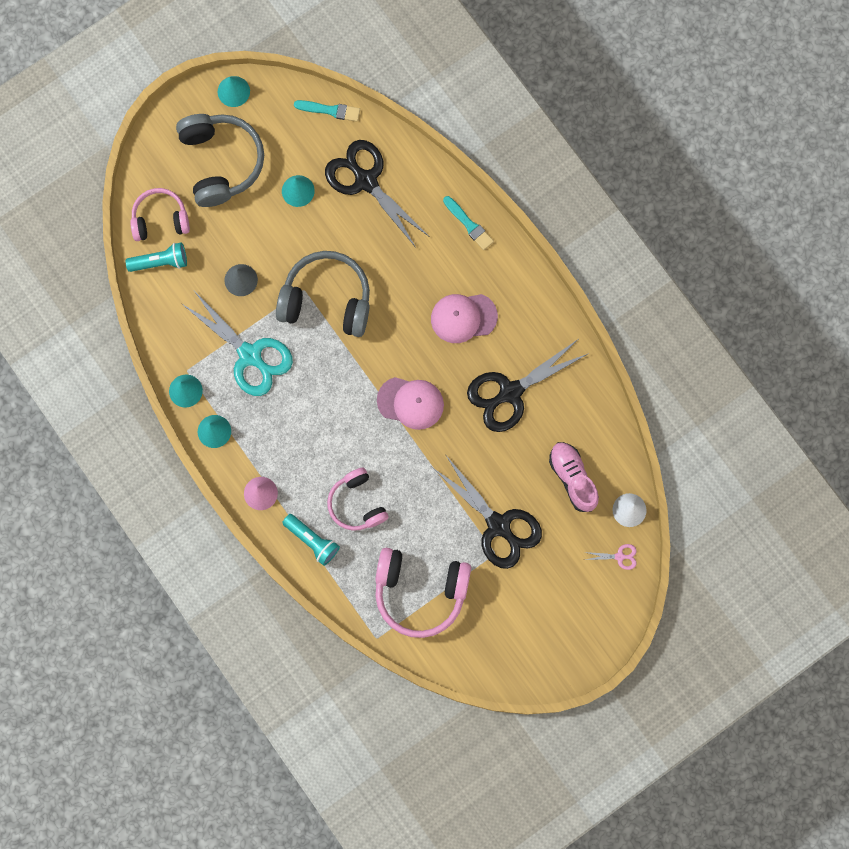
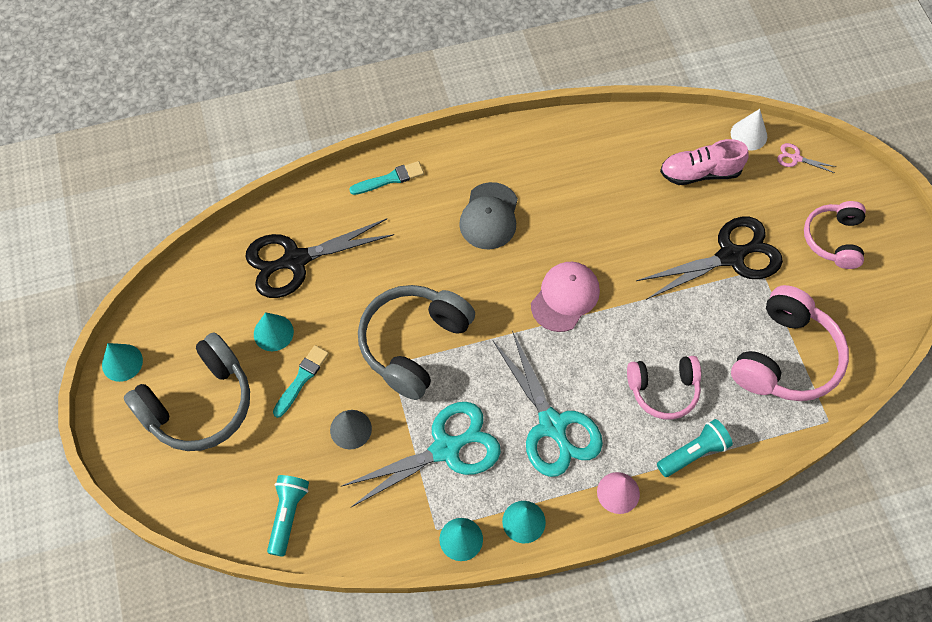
camera: 70 degrees left, 15 degrees down
(160, 219) = (234, 497): pink headphones -> pink headphones (833, 239)
(221, 162) = (199, 404): grey headphones -> grey headphones turned 135 degrees clockwise
(297, 428) = (552, 425): none -> turquoise scissors
(330, 110) = (197, 270): turquoise brush -> turquoise brush (301, 379)
(463, 317) = (489, 216): pink cap -> grey cap
(510, 392) = (588, 199): black scissors -> none
(619, 556) = (796, 158): pink scissors -> pink scissors turned 90 degrees counterclockwise

